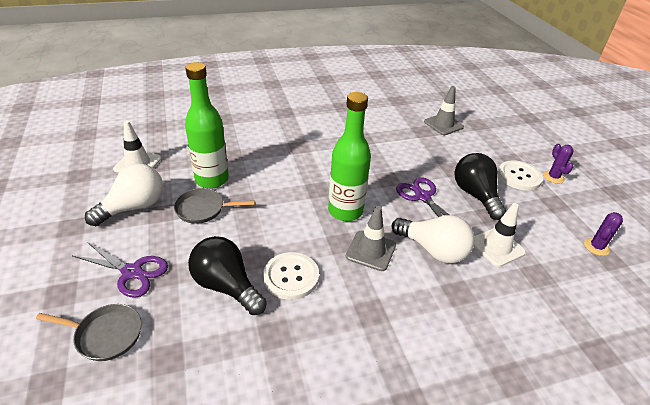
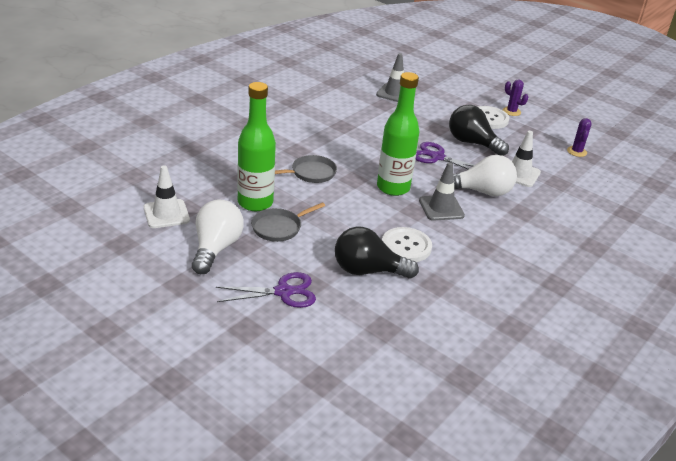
camera: 35 degrees left, 5 degrees down
(105, 335) = (320, 336): grey pan -> grey pan (310, 173)

